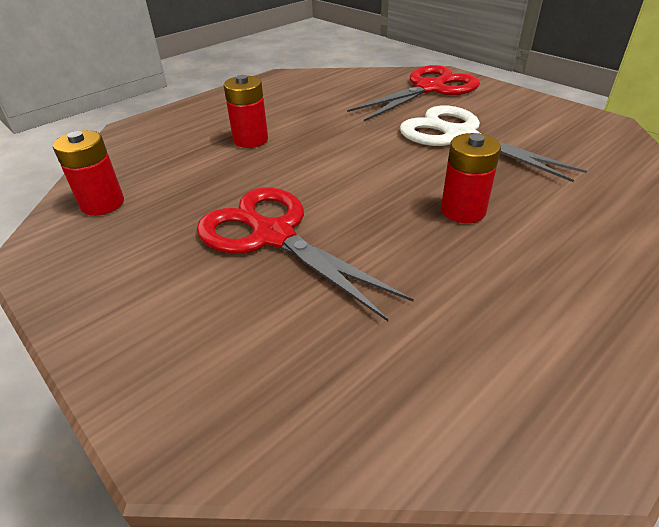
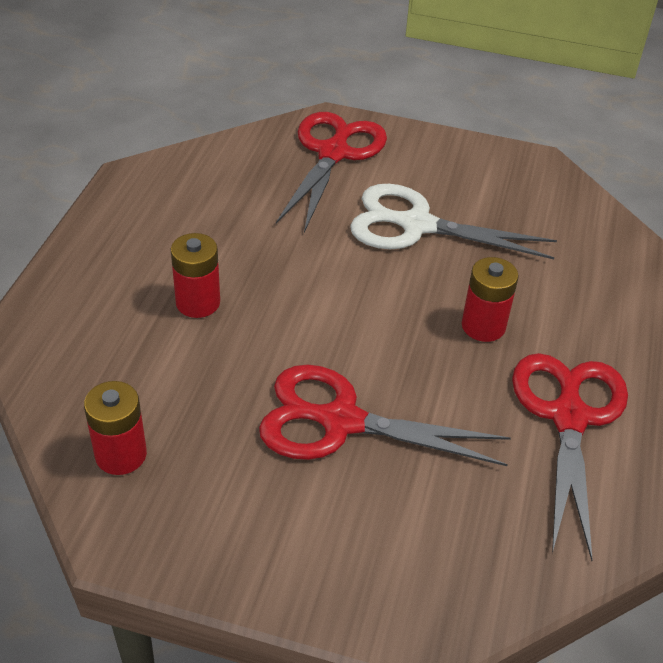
camera: 35 degrees left, 5 degrees up
(496, 307) = (569, 417): none -> red scissors

